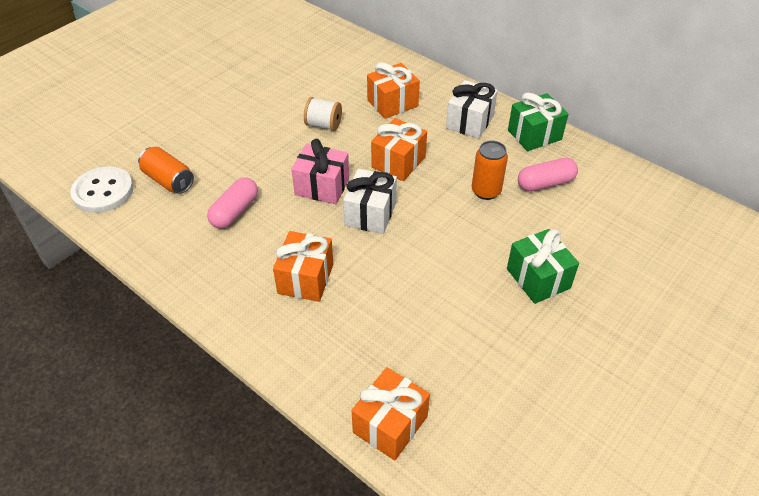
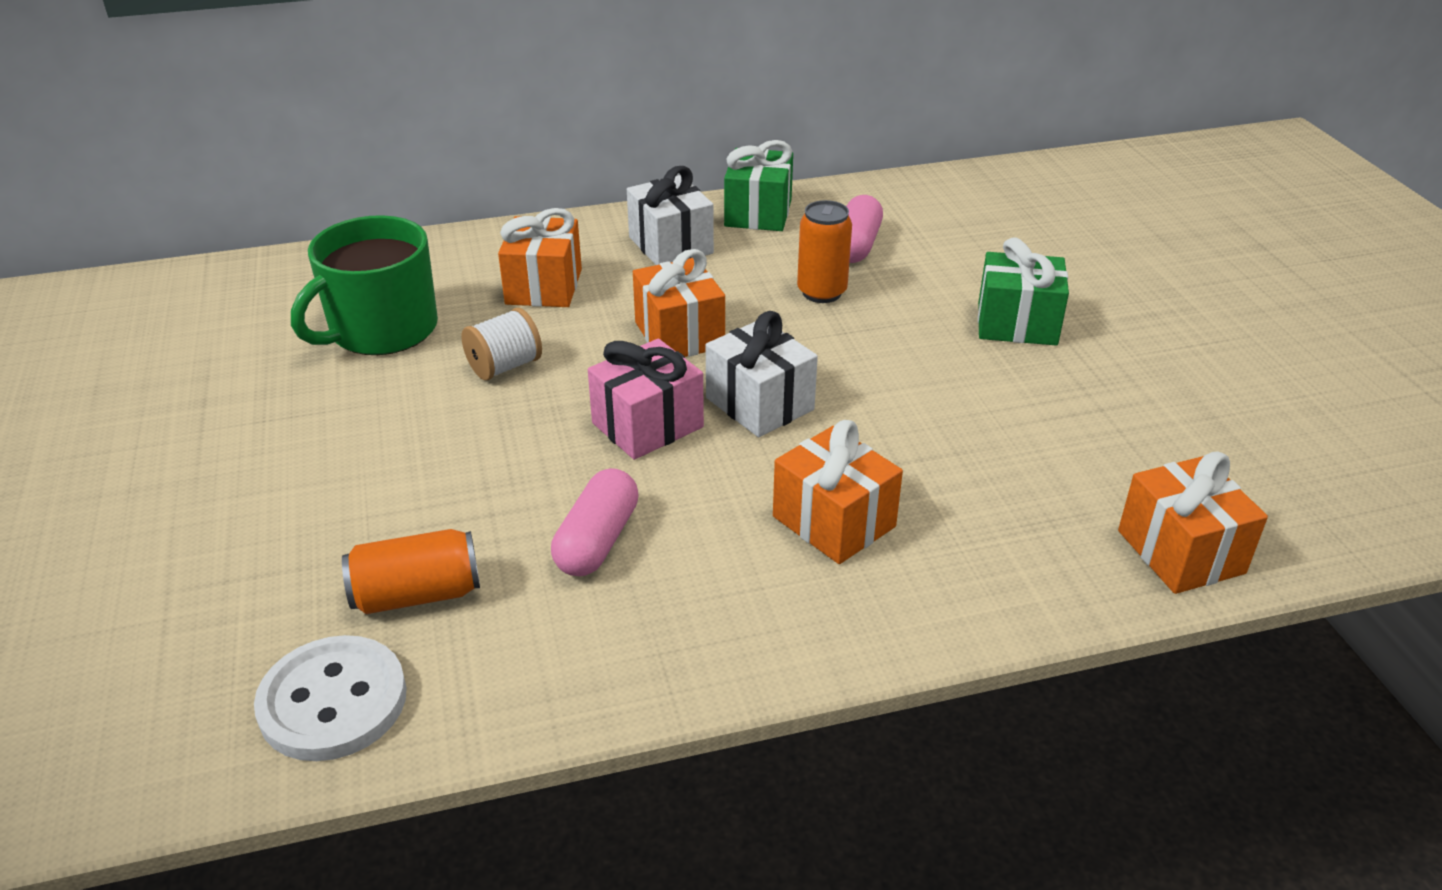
camera: 55 degrees left, 10 degrees down
(235, 211) = (597, 541): pink capsule -> pink capsule turned 45 degrees clockwise
(315, 79) = (381, 330): none -> green mug

